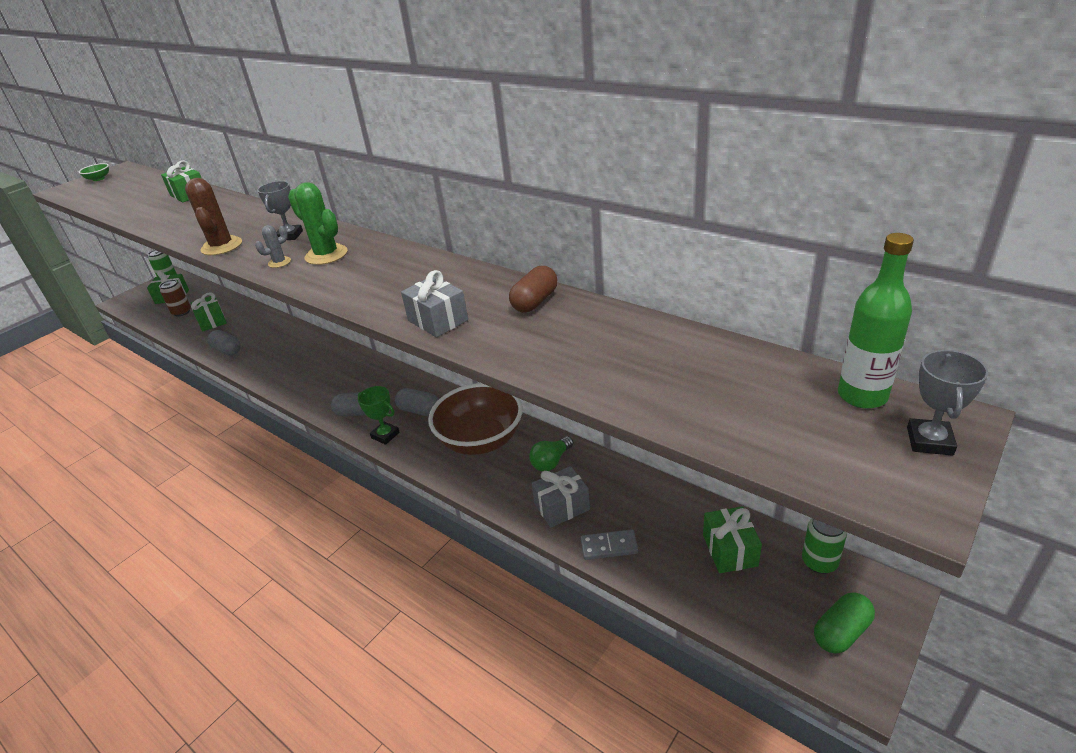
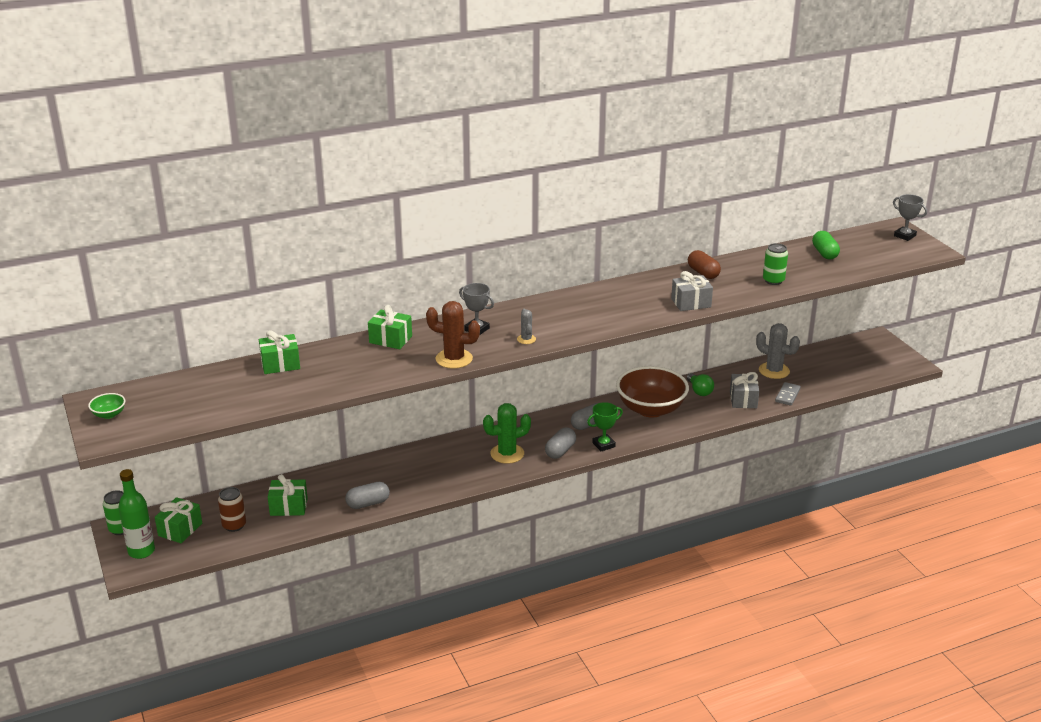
camera: 65 degrees left, 5 degrees down
(326, 255) = (539, 321): green cactus -> green cactus (507, 454)
(662, 510) = (774, 371): none -> grey cactus
(730, 550) = (819, 363): green gift -> green gift (390, 339)
(819, 562) = (845, 345): green can -> green can (773, 280)
(841, 632) = (888, 357): green capsule -> green capsule (824, 253)
(862, 396) = (867, 235): green bottle -> green bottle (141, 551)

